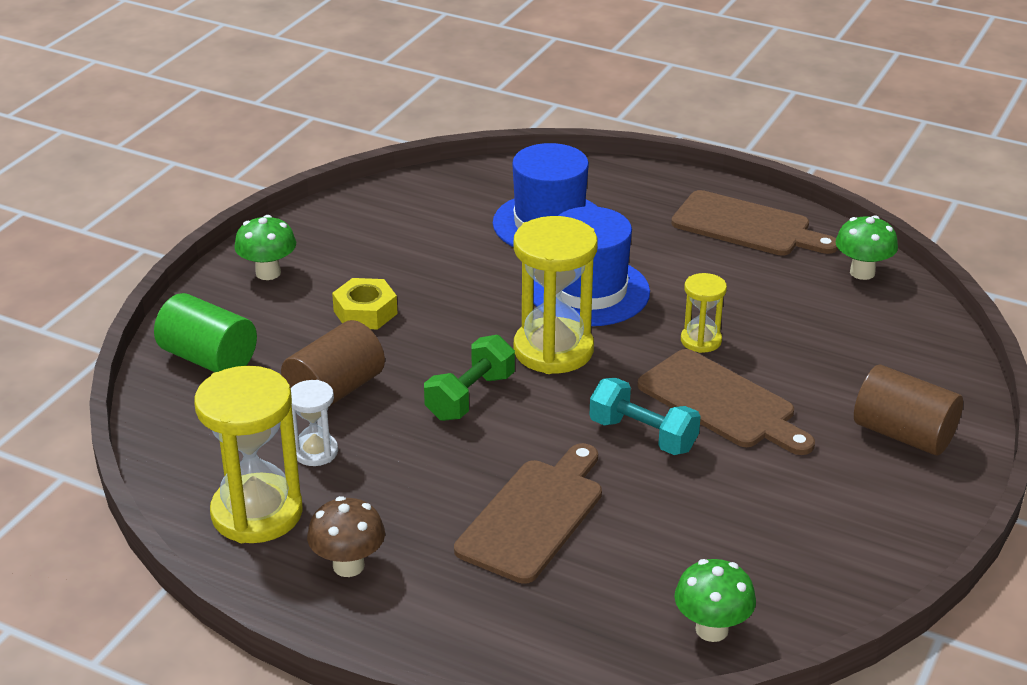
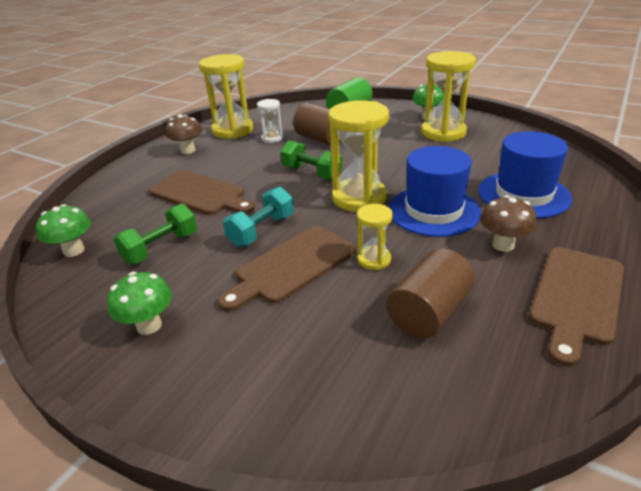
camera: 95 degrees right, 0 degrees up
(341, 263) = (443, 133): none -> yellow hourglass
(365, 312) = (394, 141): yellow nut -> none
(663, 253) = (503, 245): none -> brown mushroom
(695, 530) = (161, 248): none -> green dumbbell
(862, 272) = (517, 381): green mushroom -> green mushroom (149, 325)
(903, 434) = (227, 373): brown cylinder -> brown cylinder (428, 313)

